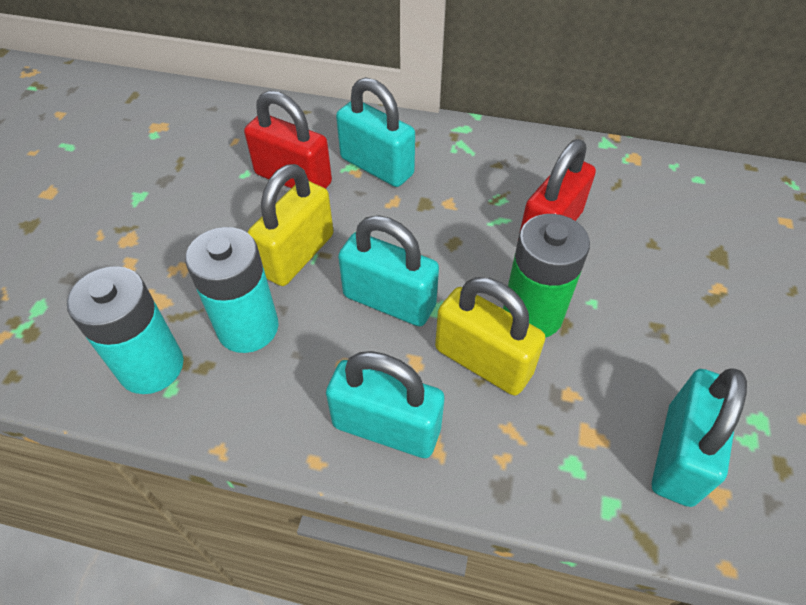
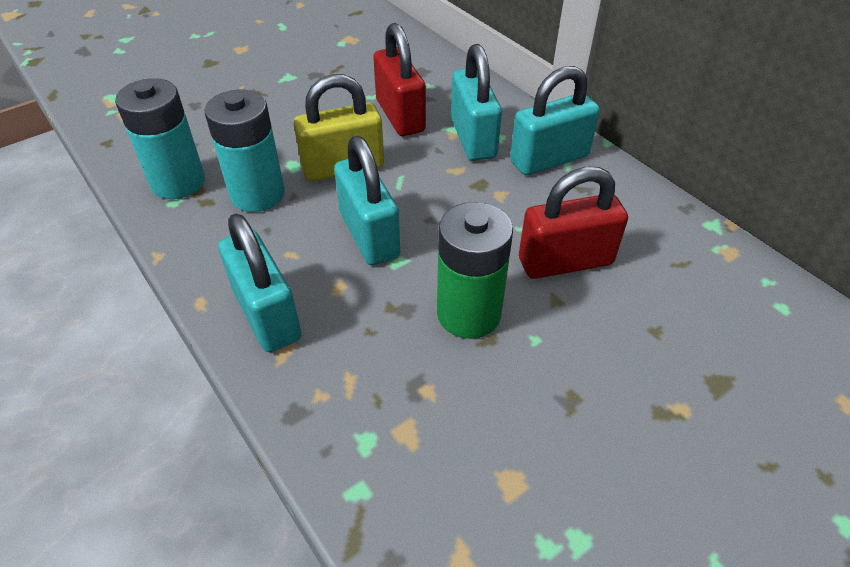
camera: 40 degrees right, 5 degrees down
(483, 361) = (387, 320): yellow padlock -> none
(680, 454) = (464, 503): turquoise padlock -> turquoise padlock (549, 159)

